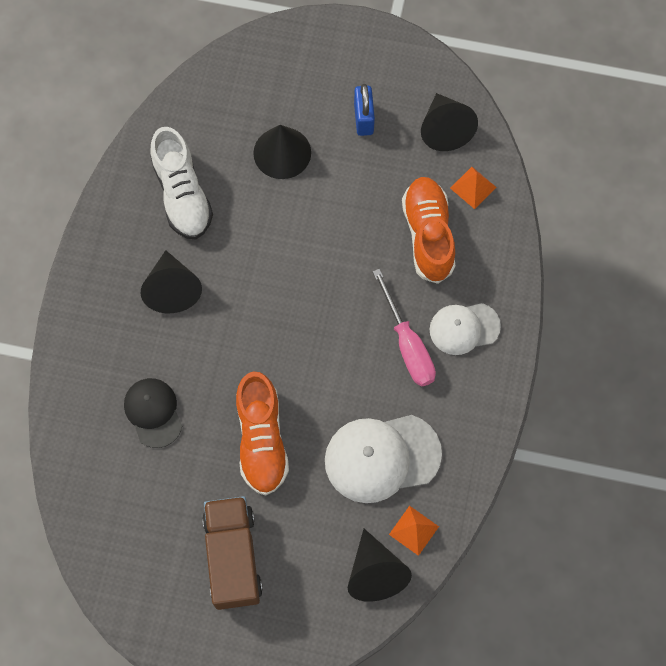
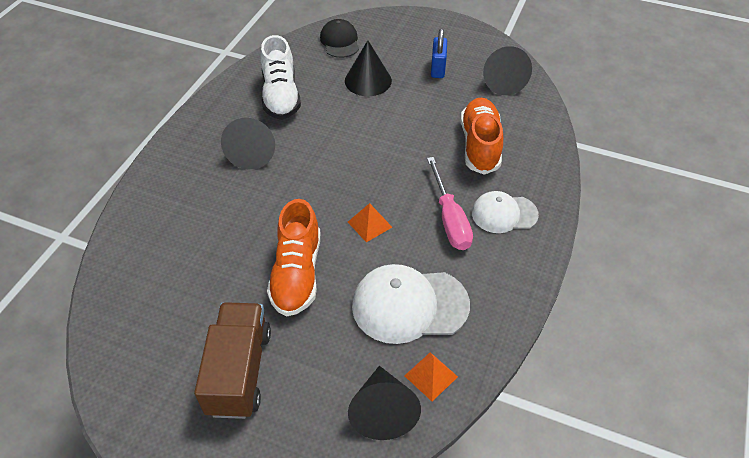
camera: 10 degrees right, 20 degrees down
(153, 412) = (204, 238): black cap -> black cap (340, 41)
(473, 187) = (522, 119): orange pyramid -> orange pyramid (369, 224)

